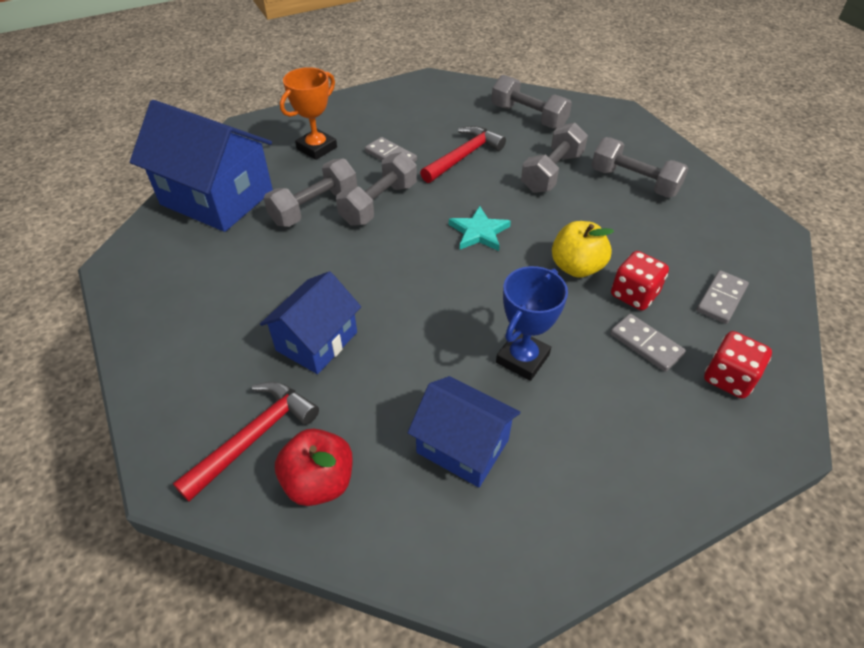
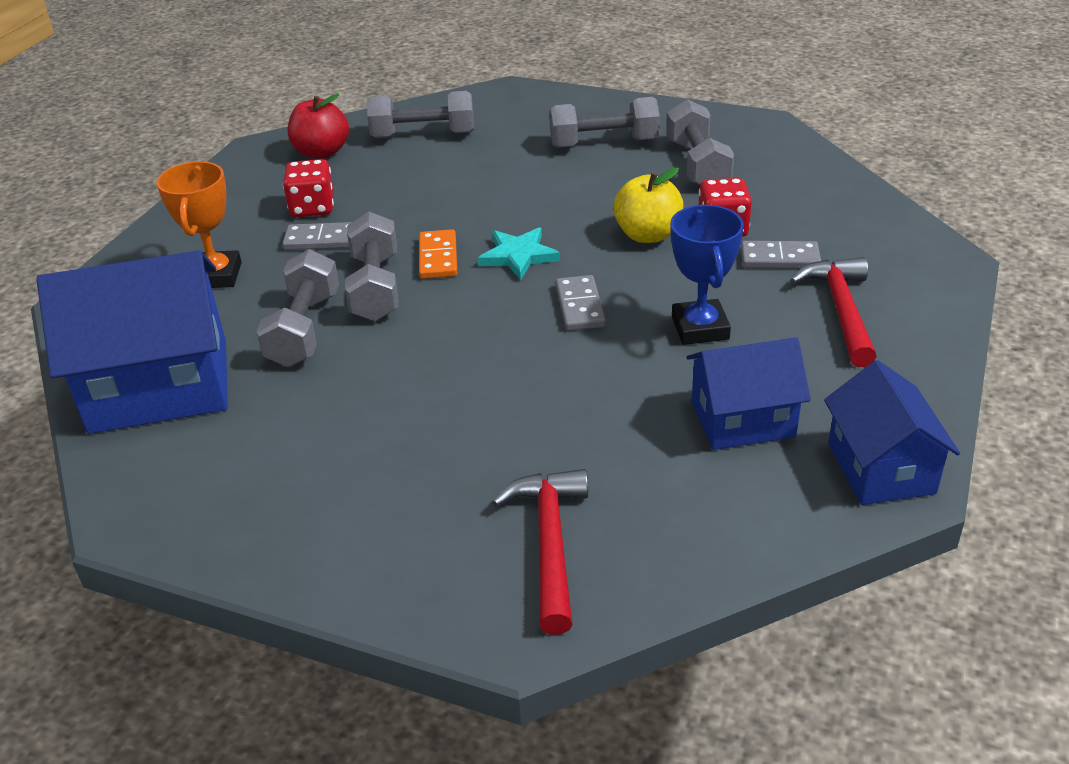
camera: 40 degrees left, 10 degrees down
(317, 341) = (492, 434): blue house -> blue house (881, 468)
(319, 482) = (662, 529): red apple -> red apple (321, 152)
(434, 205) = (438, 257): none -> orange domino
(463, 156) = (405, 201): red hammer -> red hammer (841, 310)
(552, 172) = (517, 172): grey dumbbell -> grey dumbbell (697, 164)
(721, 299) = (790, 194): grey domino -> grey domino (579, 306)
(728, 378) = (867, 245): red dice -> red dice (312, 208)

